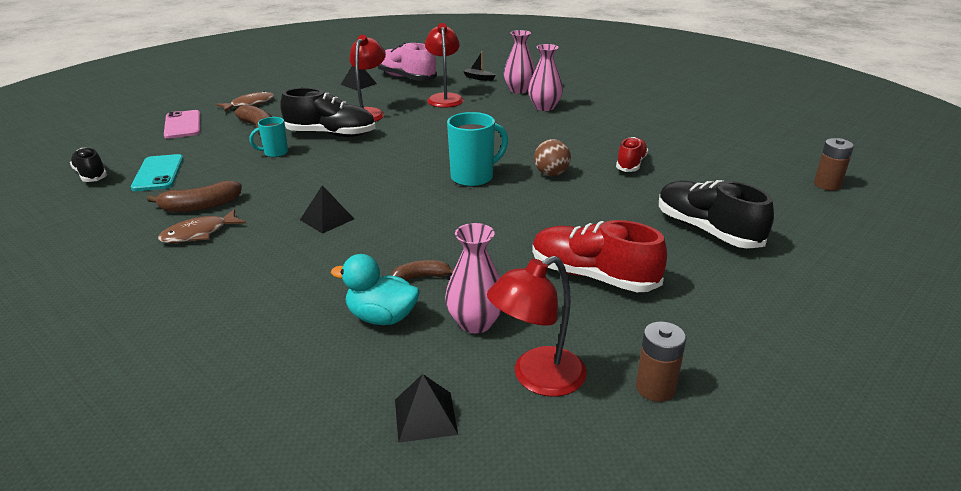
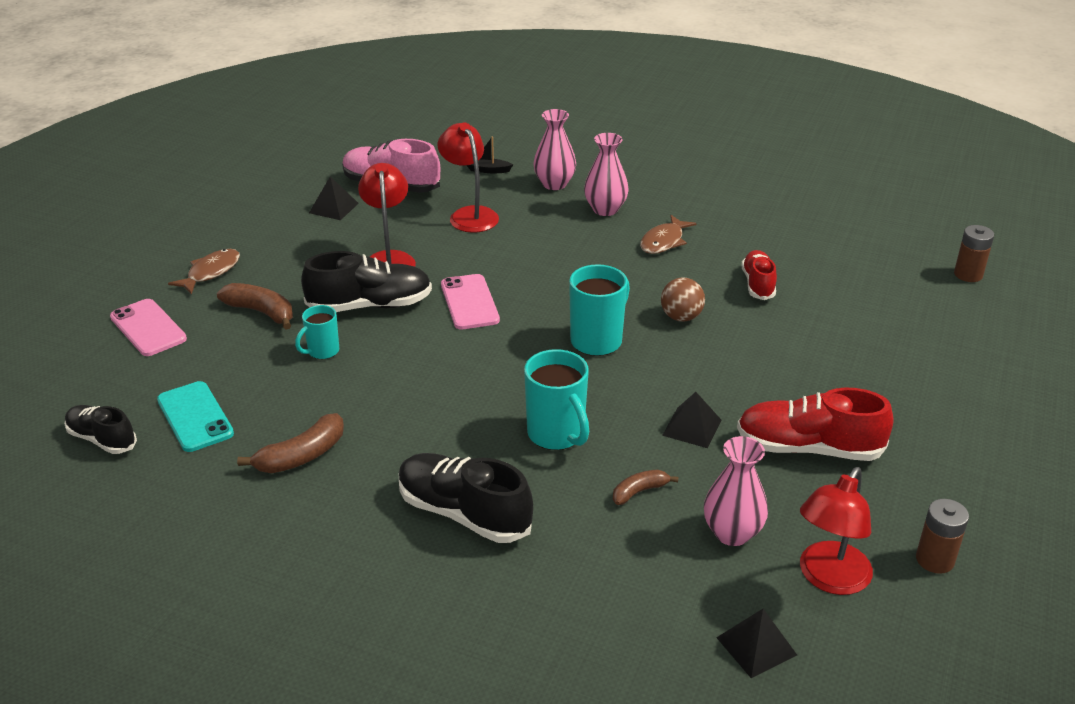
camera: 20 degrees left, 5 degrees up
(199, 233) = (337, 495): brown fish -> brown fish (664, 241)
(327, 219) = (474, 439): black pyramid -> black pyramid (692, 427)
(382, 317) = (635, 551): turquoise duck -> none
(390, 228) = (557, 435): none -> turquoise mug
(400, 142) = (469, 302): none -> pink phone
(707, 230) = (884, 363): black shoe -> black shoe (464, 513)

